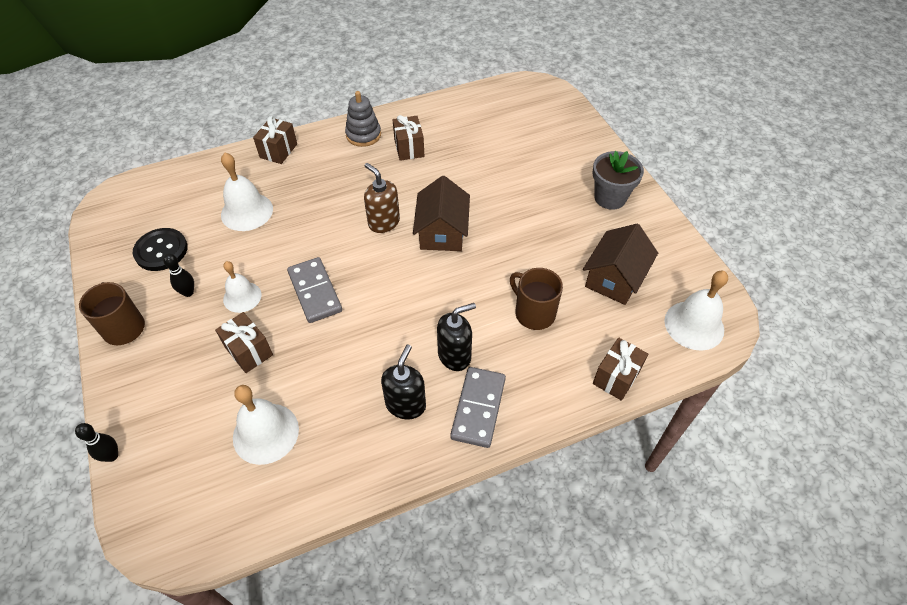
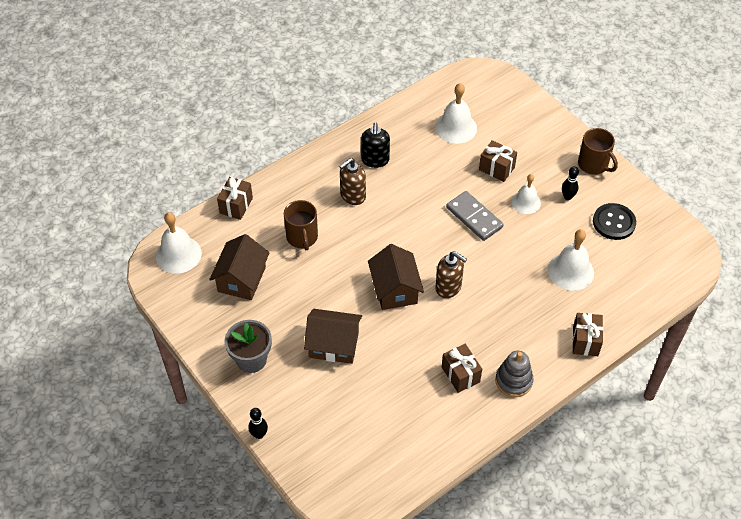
camera: 165 degrees right, 0 degrees up
(112, 456) = (539, 99): black bowling pin -> black bowling pin (259, 434)
(454, 355) = (352, 196): black soap dispenser -> brown soap dispenser
(478, 408) = (327, 168): grey domino -> none
(523, 194) = (334, 344): none -> brown house
(534, 313) = (302, 237): brown mug -> brown mug turned 45 degrees clockwise

